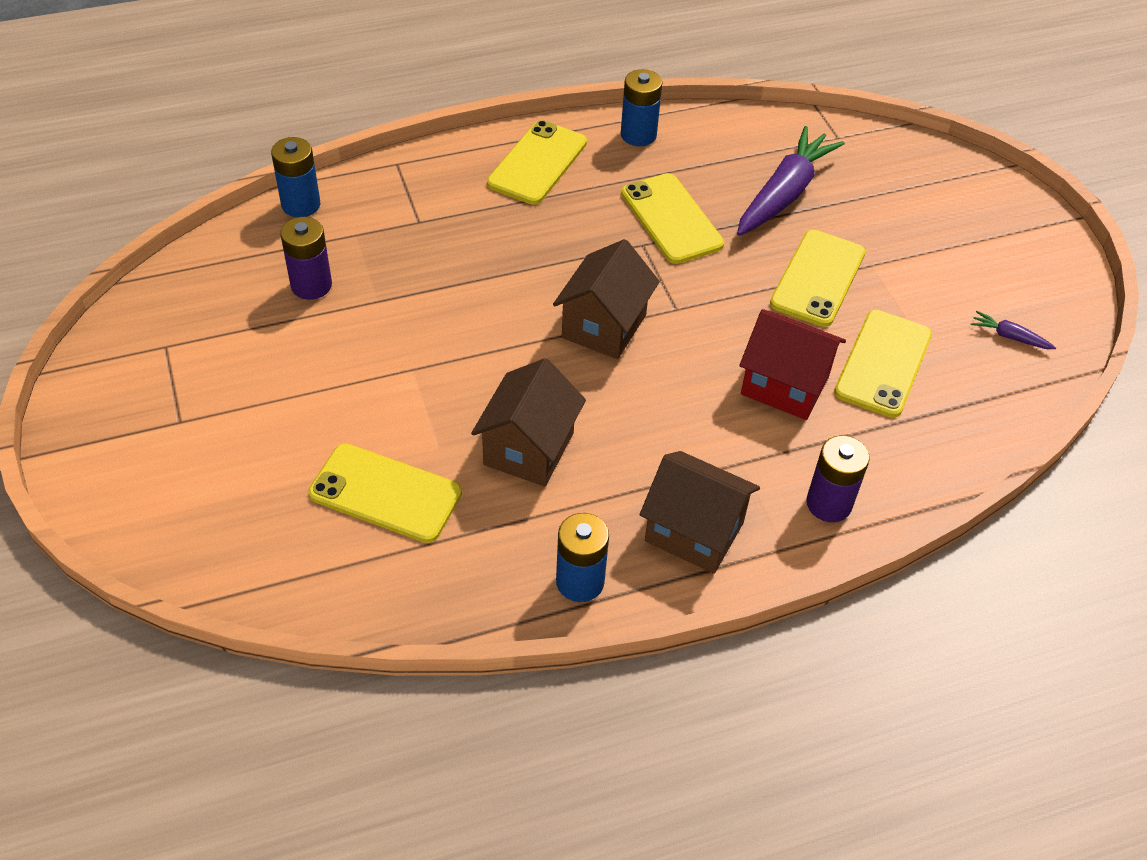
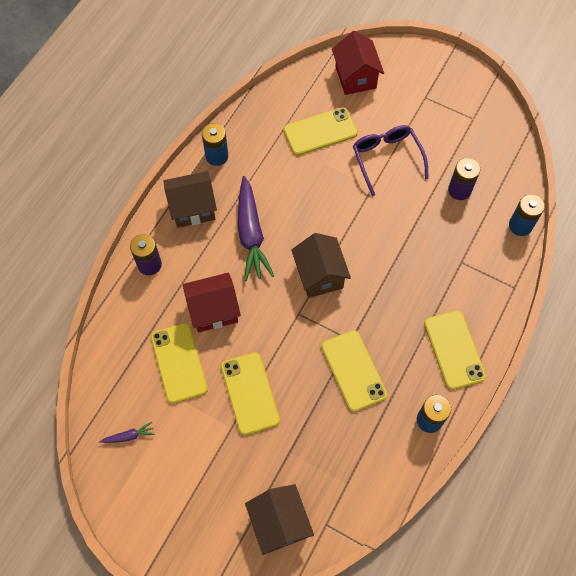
camera: 140 degrees right, 15 degrees up
(227, 531) = (355, 77): none -> red house
(346, 386) = (386, 159): none -> purple glasses
(528, 449) = (289, 191): brown house -> brown house (279, 523)
(671, 219) = (353, 370): yellow phone -> yellow phone turned 45 degrees clockwise
(784, 193) = (315, 444): purple carrot -> purple carrot (251, 234)

